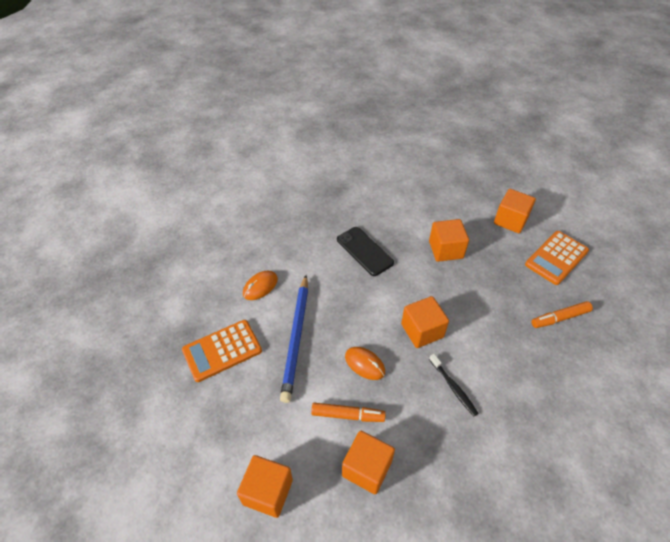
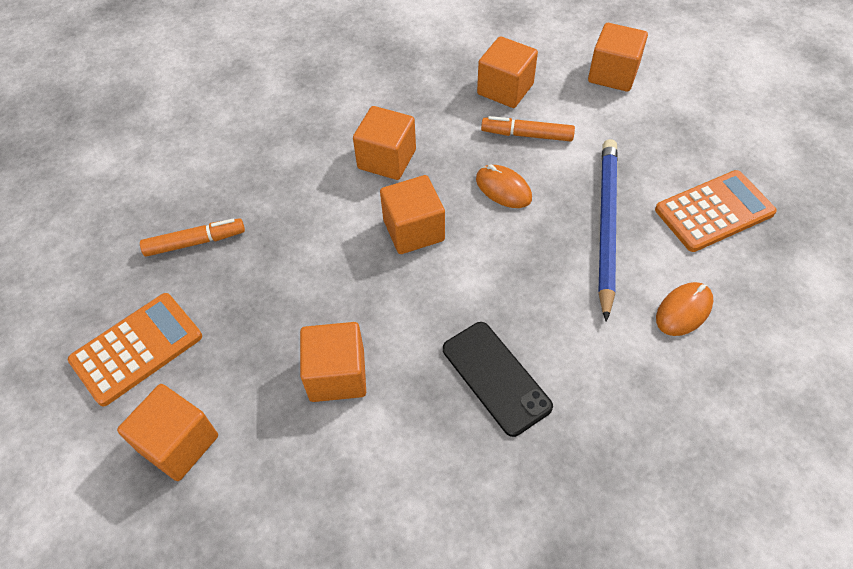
camera: 175 degrees left, 5 degrees up
(453, 387) = (387, 159): black toothbrush -> orange cube

